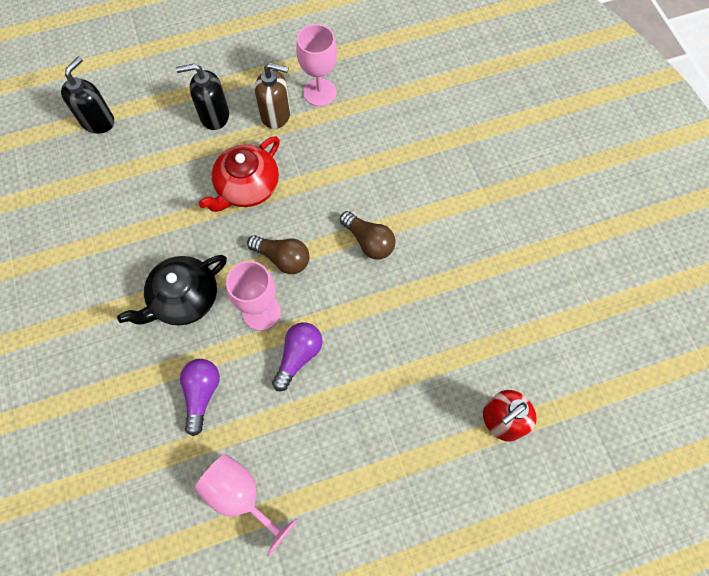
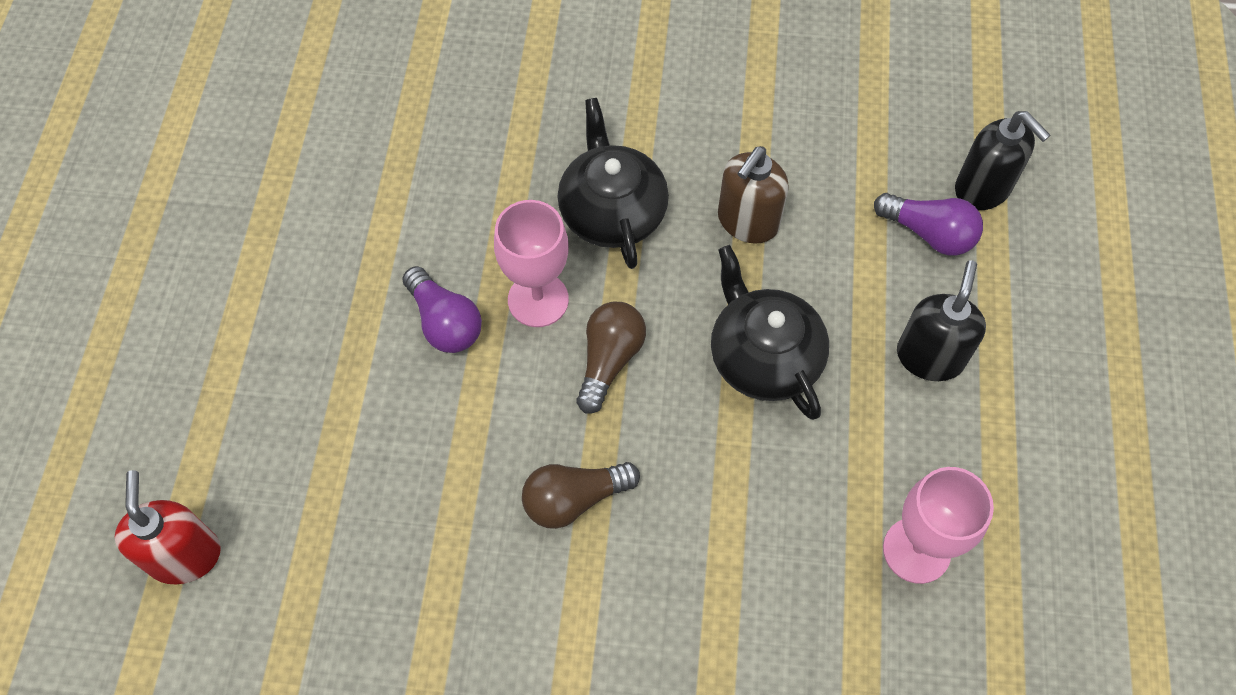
camera: 115 degrees right, 5 degrees down
(202, 394) = (462, 189): purple light bulb -> purple light bulb (929, 233)
(241, 496) = (306, 189): pink goblet -> none
(247, 187) = (763, 356): red teapot -> black teapot
(276, 115) = (893, 455): brown soap dispenser -> brown soap dispenser (747, 222)
(283, 258) = (609, 360): brown light bulb -> brown light bulb turned 150 degrees clockwise

